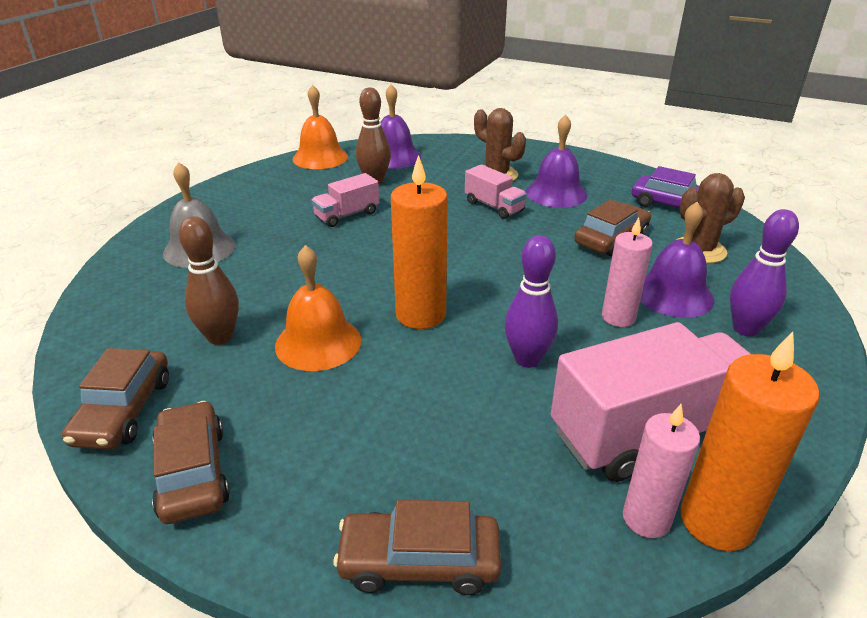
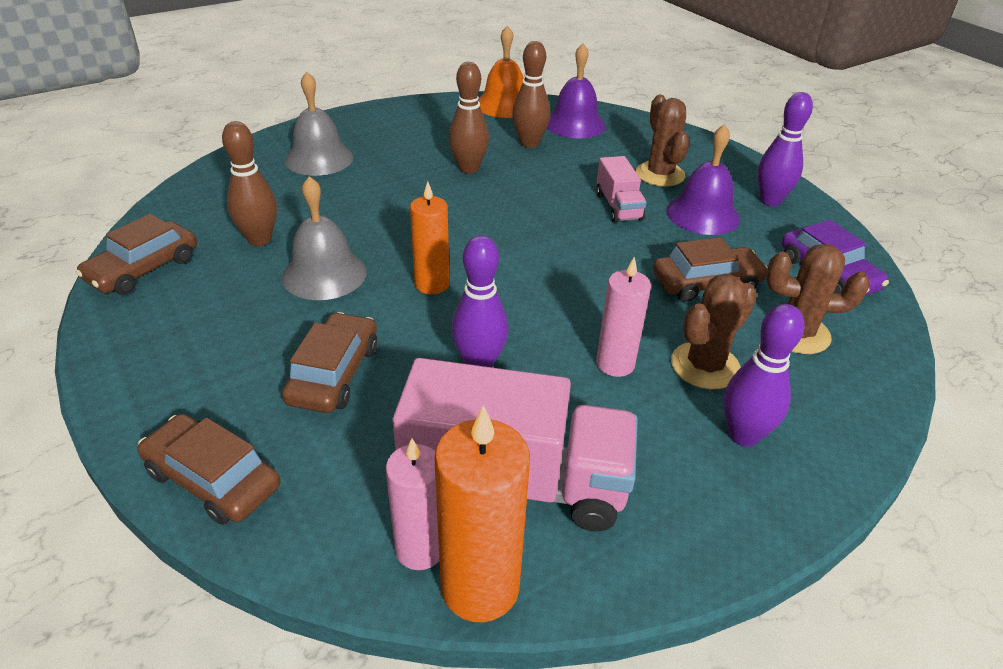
camera: 30 degrees right, 5 degrees up
(193, 472) = (140, 335): brown car -> brown car (334, 374)
(318, 342) = (324, 274): orange bell -> grey bell
(347, 215) = (468, 168): pink truck -> brown bowling pin
(420, 314) = (432, 284): orange candle -> orange candle, size x0.66
(587, 170) = (770, 201): none -> purple bowling pin
(673, 294) = (705, 366): purple bell -> brown cactus

